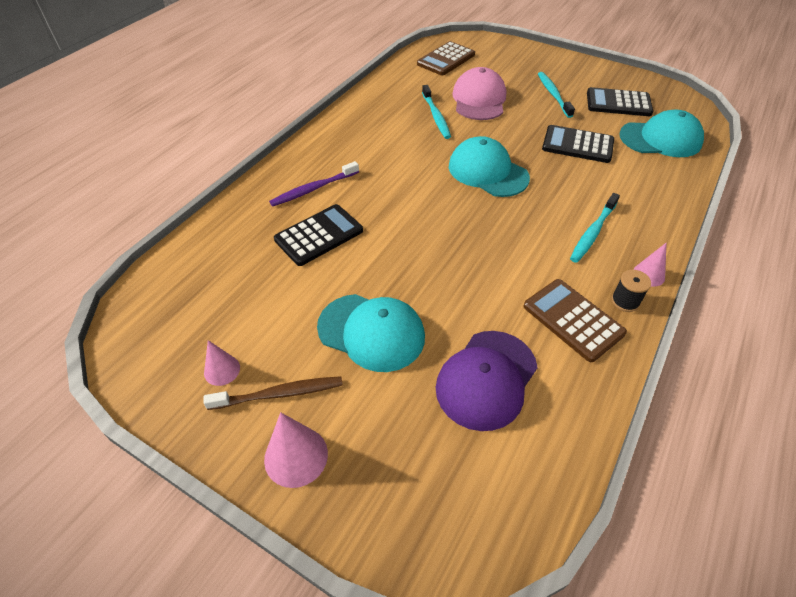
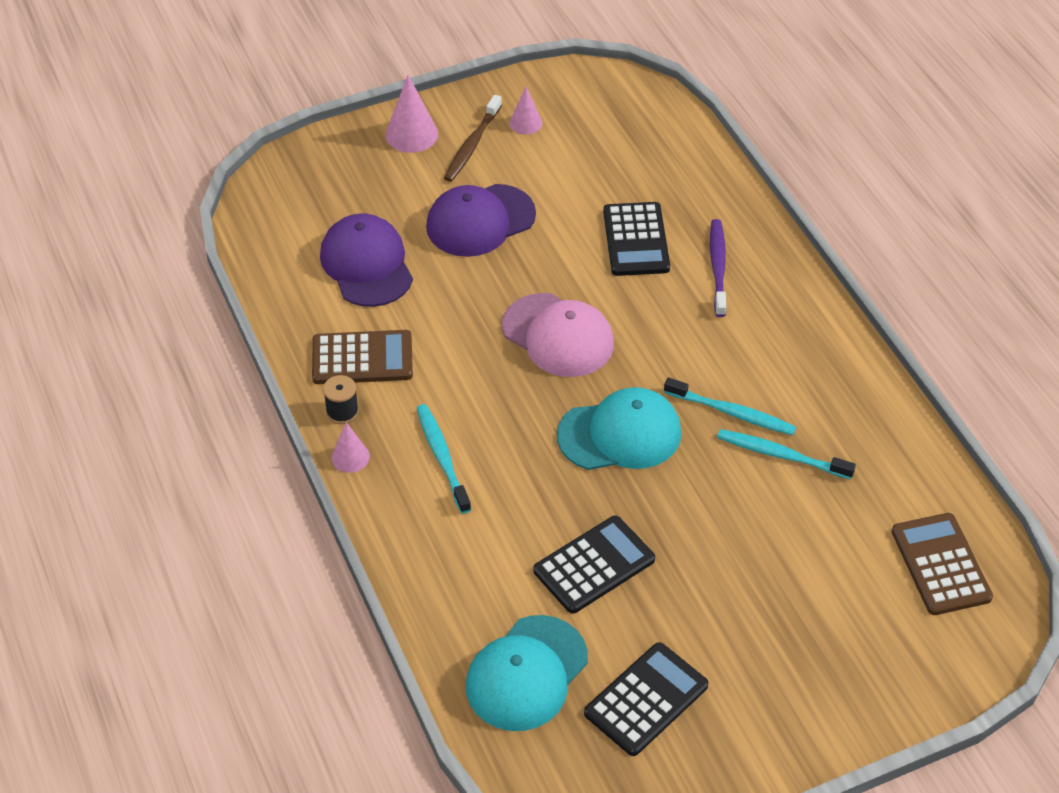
camera: 125 degrees right, 0 degrees up
(371, 332) = (480, 221): turquoise cap -> purple cap
(479, 99) = (788, 530): pink cap -> pink cap (558, 336)
(553, 94) = (732, 633): turquoise toothbrush -> turquoise toothbrush (732, 413)

